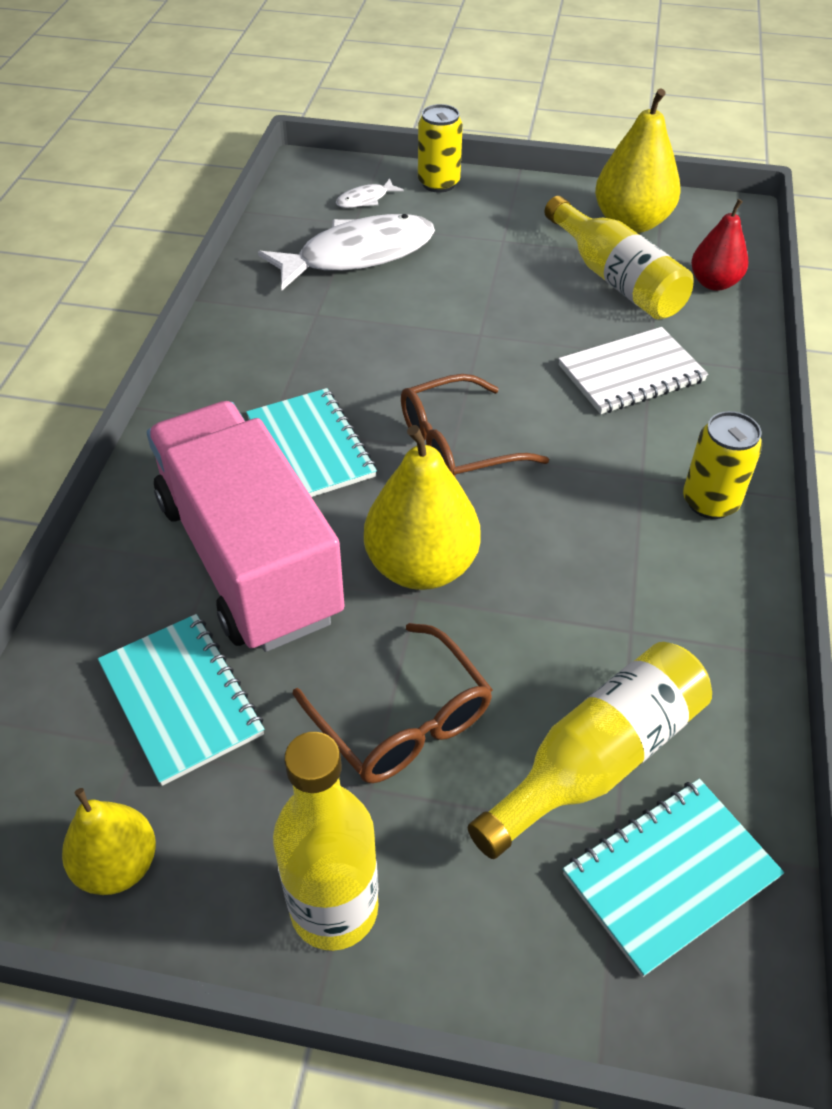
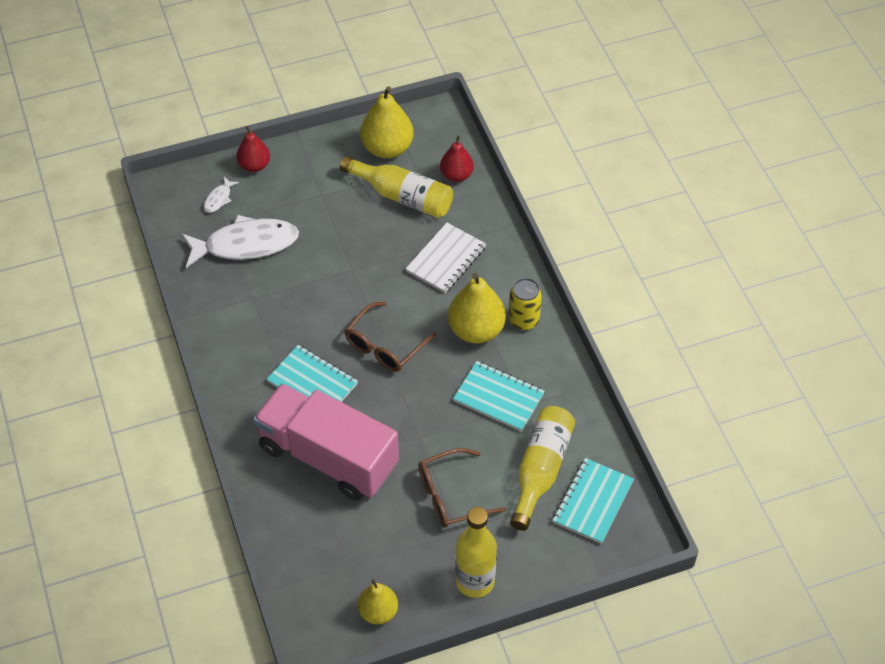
camera: 30 degrees left, 5 degrees up
(181, 699) = (350, 536): turquoise notebook -> turquoise notebook (498, 397)
(358, 255) = (245, 245): white fish -> white fish turned 45 degrees clockwise
(403, 721) = (451, 495): brown glasses -> brown glasses turned 135 degrees clockwise
(421, 566) = (411, 420): yellow pear -> yellow pear (476, 330)
(438, 183) = (254, 165): yellow can -> red pear

